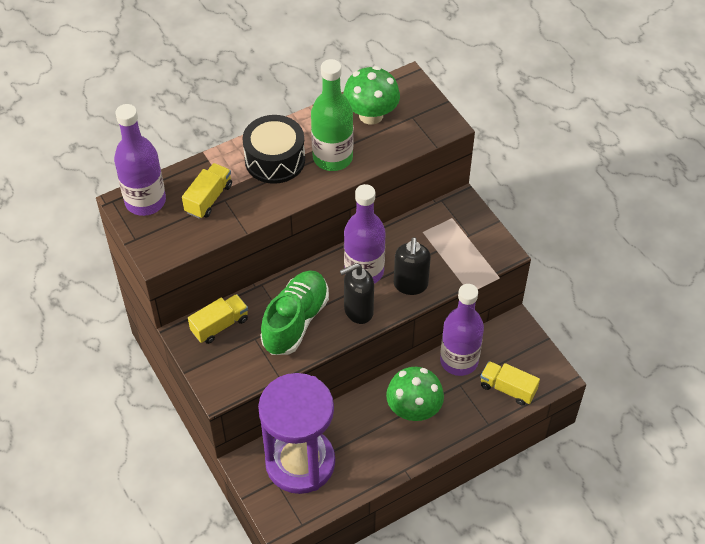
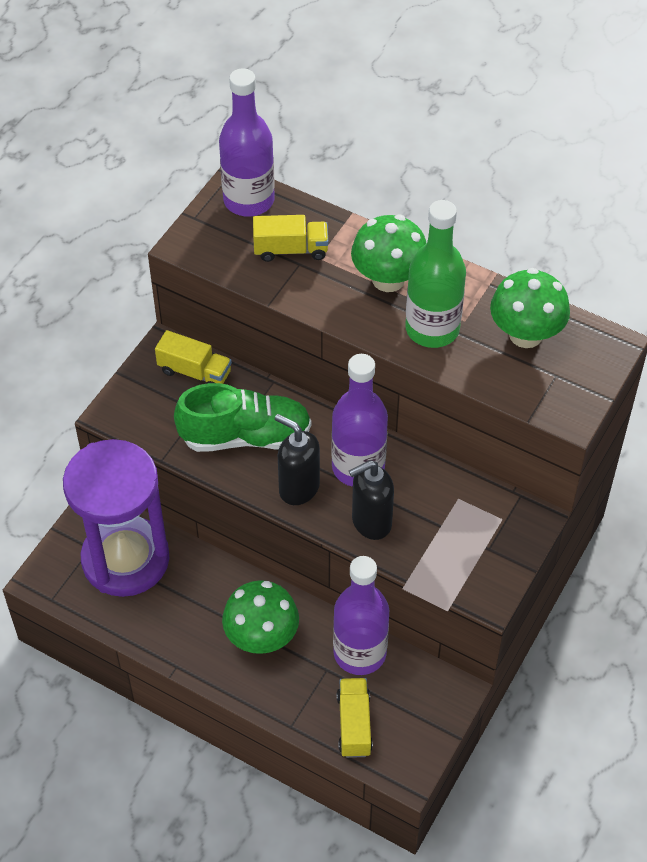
camera: 60 degrees right, 0 degrees up
(275, 160) = (388, 279): black drum -> green mushroom

